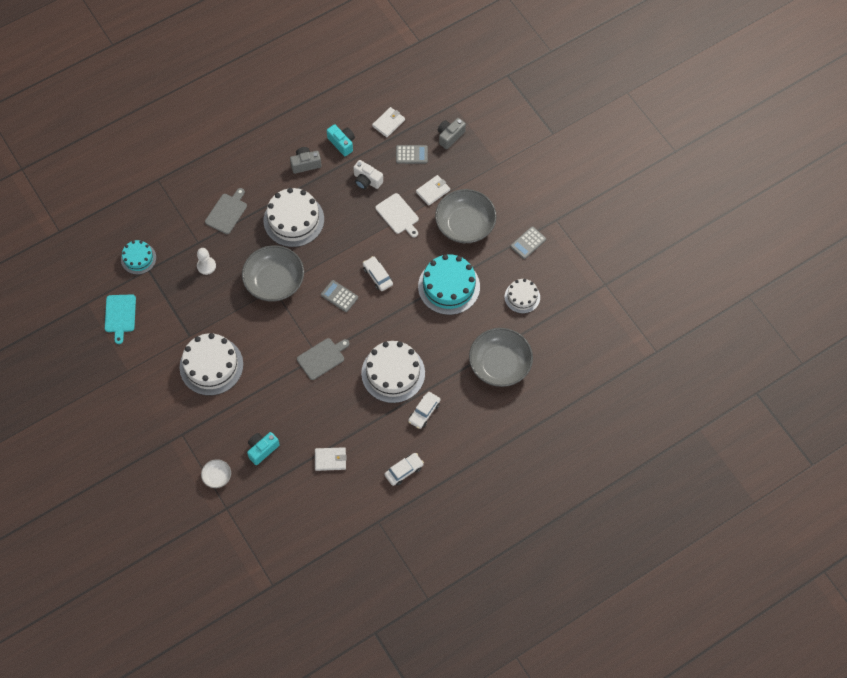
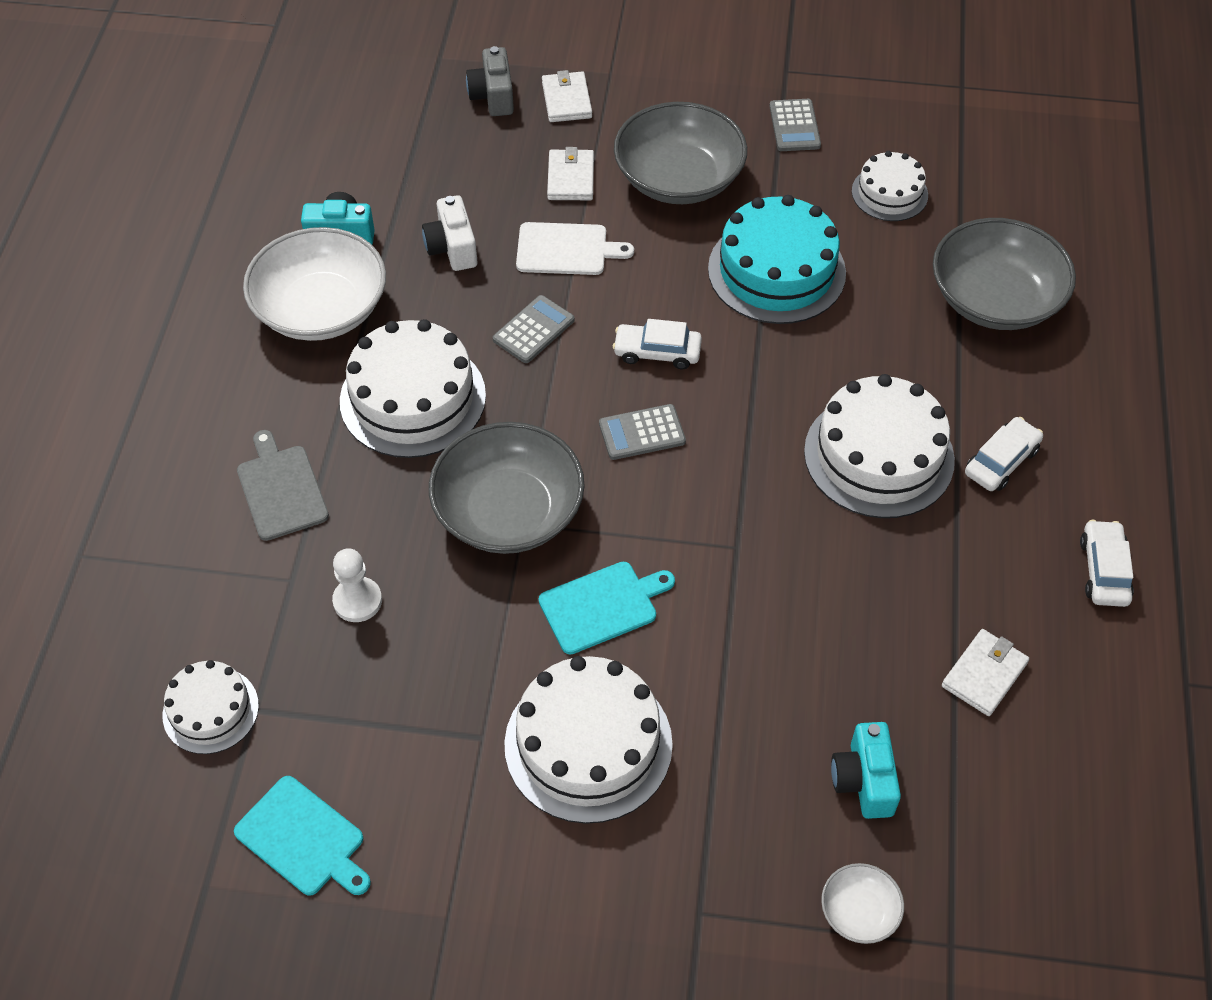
camera: 50 degrees left, 10 degrees down
(138, 258) = (210, 710): turquoise cake -> white cake
(262, 334) = (602, 606): none -> turquoise cutting board
(305, 164) = (321, 309): grey camera -> white bowl
(322, 358) = (747, 543): grey cutting board -> none
(367, 180) = (452, 247): white camera -> white camera turned 90 degrees clockwise
(388, 123) = (377, 152): white wallet -> white wallet (566, 100)
(411, 154) = (471, 161): grey calculator -> grey calculator (533, 330)
(424, 412) = (1001, 461): white car -> white car turned 120 degrees counterclockwise

